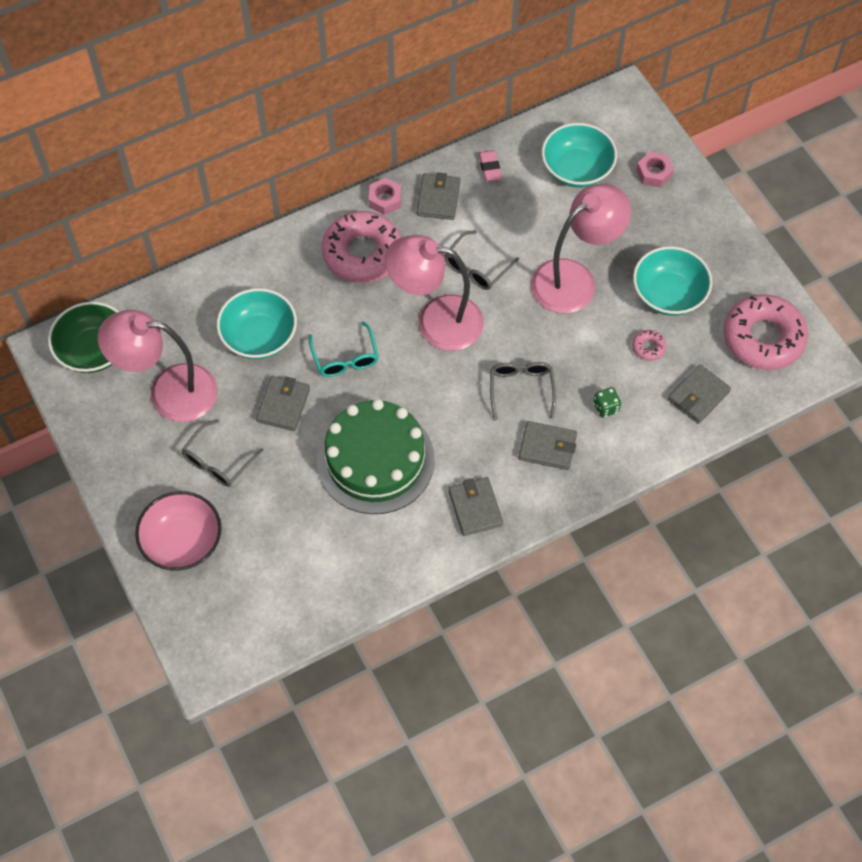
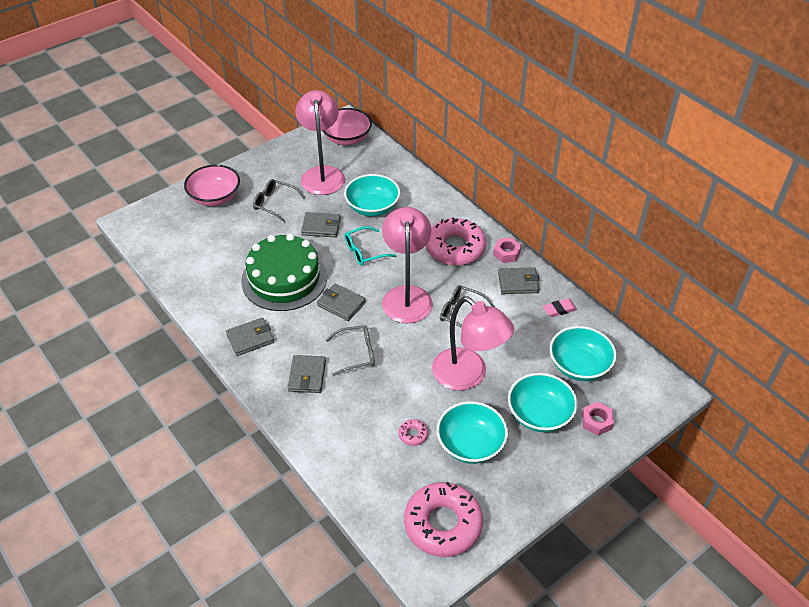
camera: 80 degrees right, 15 degrees down
(94, 350) = (347, 138): green bowl -> pink bowl
(606, 407) = (349, 410): green dice -> none
(638, 222) = (539, 415): none -> turquoise bowl
(698, 396) = (371, 476): grey wallet -> grey wallet (341, 304)

